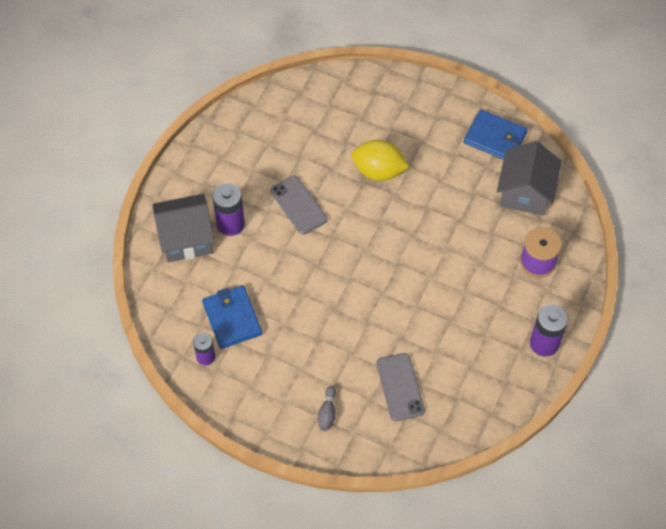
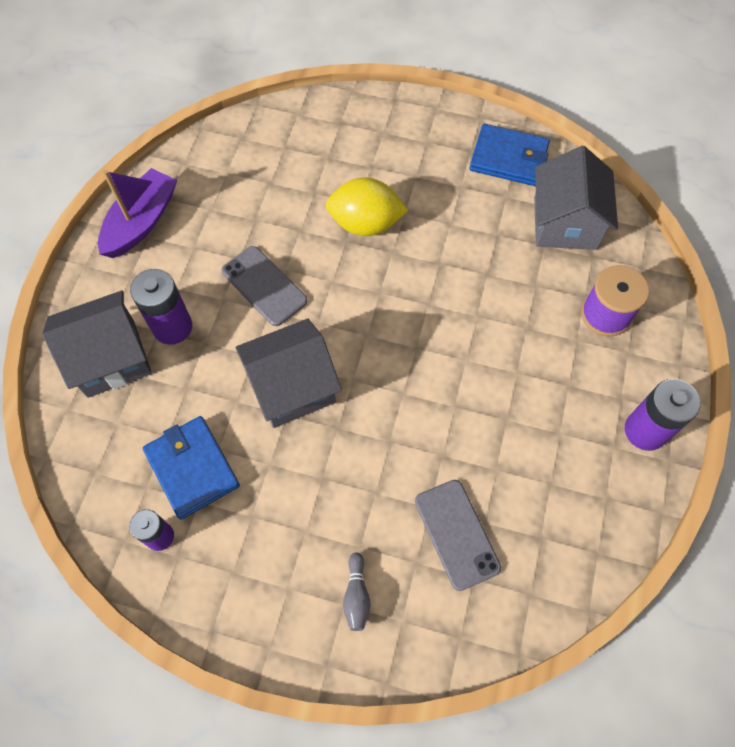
camera: 10 degrees left, 5 degrees up
(218, 146) = (141, 222): none -> purple boat
(307, 277) = (292, 387): none -> grey house

